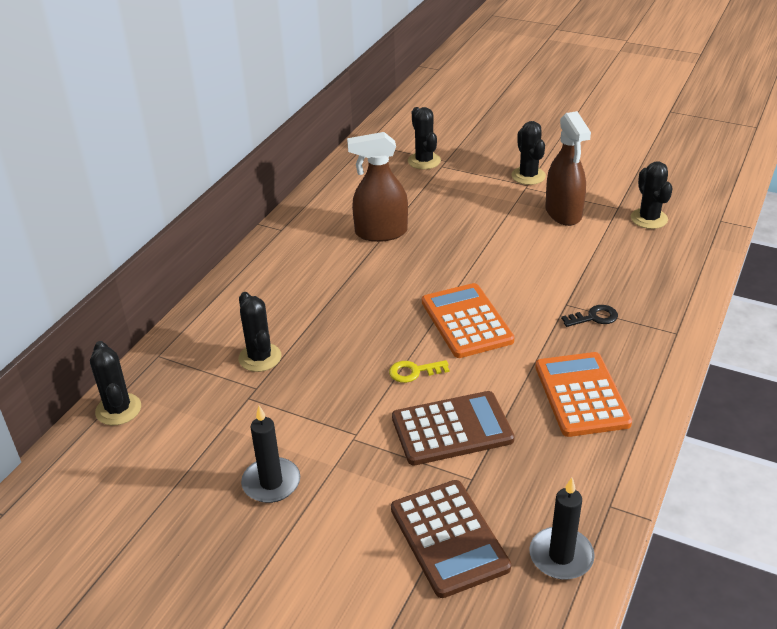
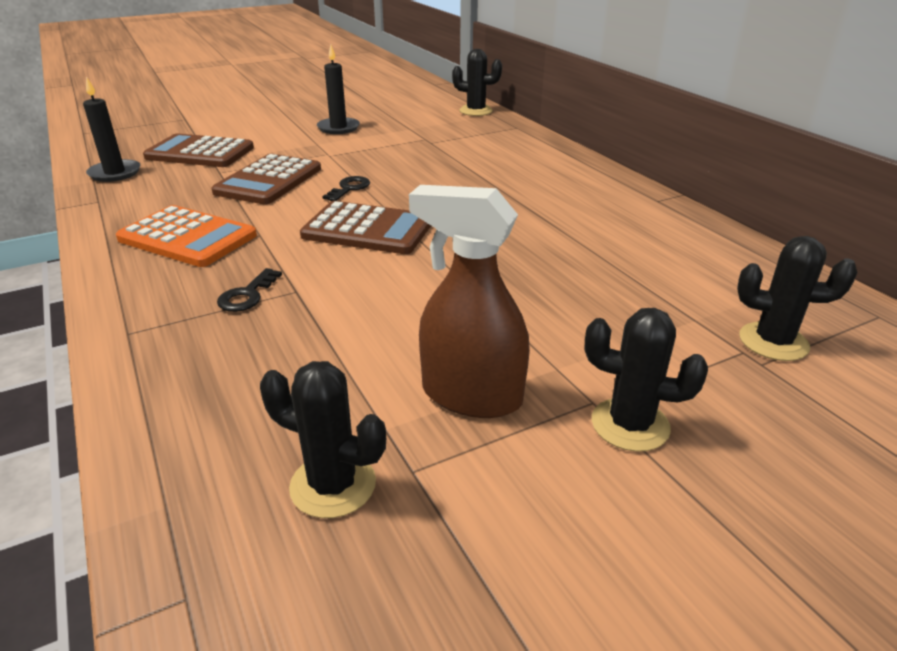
camera: 125 degrees right, 5 degrees down
(260, 357) = (462, 150): black cactus -> none
(381, 232) = (589, 243): brown spray bottle -> none
(414, 372) = (349, 188): yellow key -> black key
(466, 321) = (368, 229): orange calculator -> brown calculator

